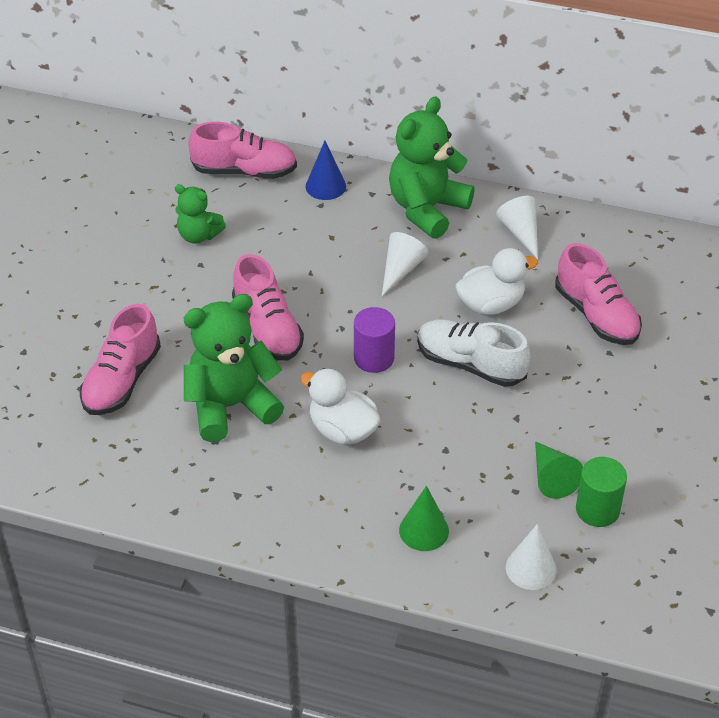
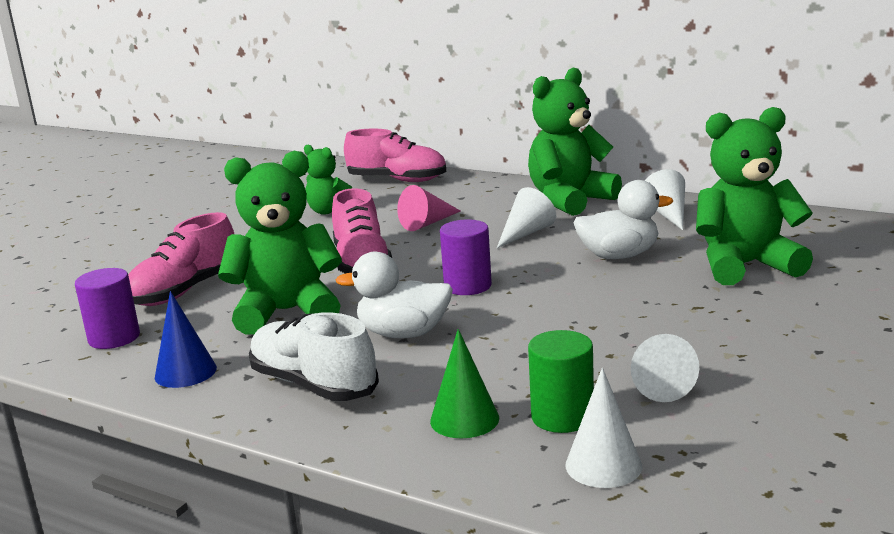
camera: 15 degrees right, 25 degrees down
(95, 454) = (114, 338): none -> purple cylinder
(304, 255) = (427, 223): none -> pink cone
(325, 186) = (471, 188): blue cone -> blue cone (185, 372)
(342, 430) = (403, 334): white duck -> white duck turned 45 degrees counterclockwise
(470, 364) = (579, 294): white shoe -> white shoe (313, 385)
(552, 477) = (658, 383): green cone -> white cone
(596, 315) = (745, 266): pink shoe -> green teddy bear
(597, 509) = (717, 415): green cylinder -> green cylinder (562, 417)

